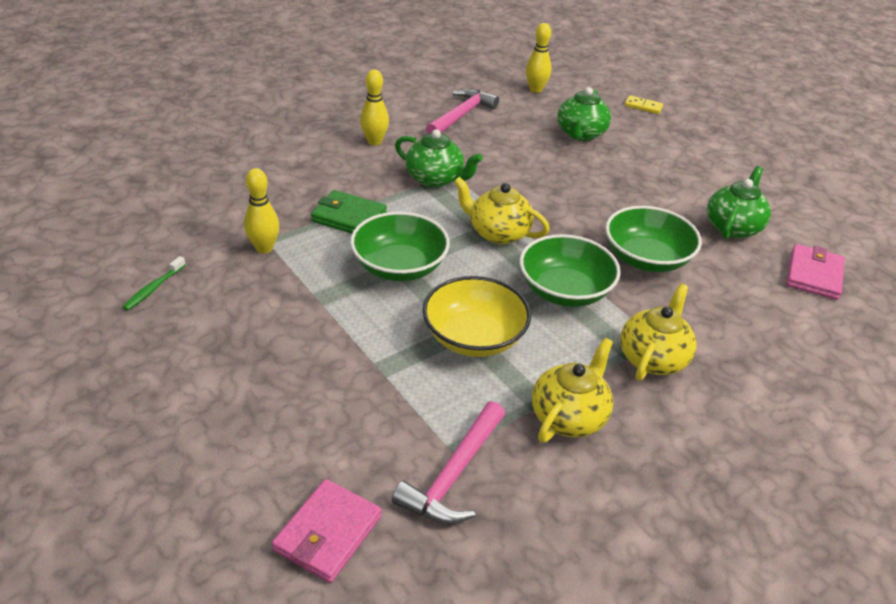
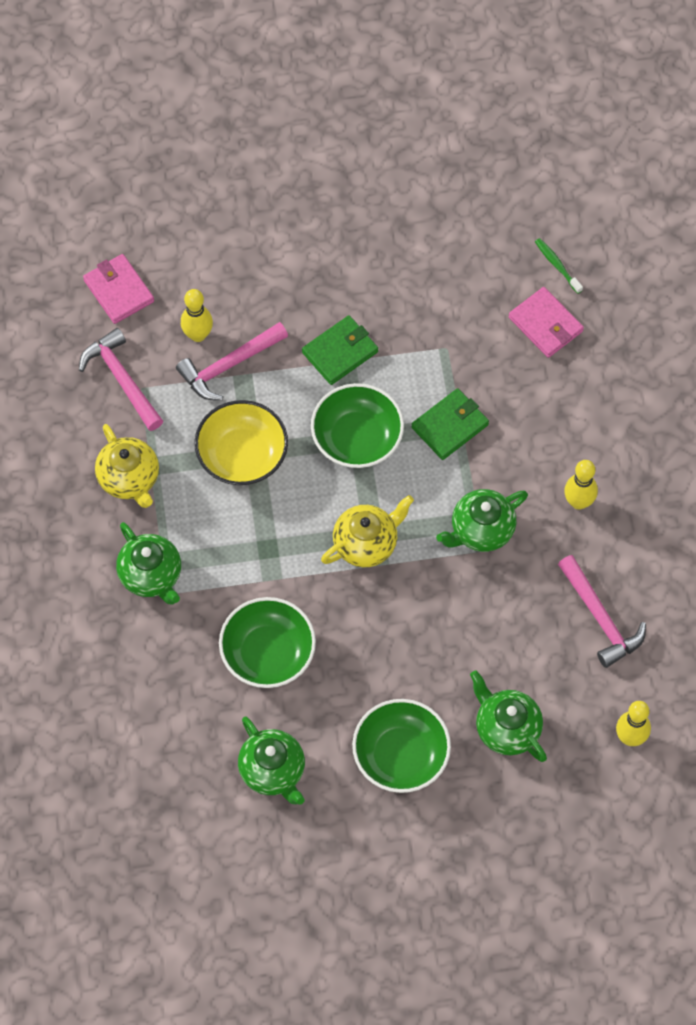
camera: 120 degrees right, 25 degrees up
(153, 288) = (415, 249): green toothbrush -> green toothbrush (557, 265)
(264, 248) = (433, 342): yellow bowling pin -> yellow bowling pin (198, 335)
(309, 305) = (340, 352): none -> green wallet
(376, 384) = (229, 366): none -> pink hammer
(564, 291) = (261, 555): green bowl -> green bowl (401, 755)
(643, 106) = (539, 845): yellow domino -> none
(653, 358) = (151, 575): yellow teapot -> green teapot
(813, 275) = (172, 791): pink wallet -> pink wallet (545, 324)

